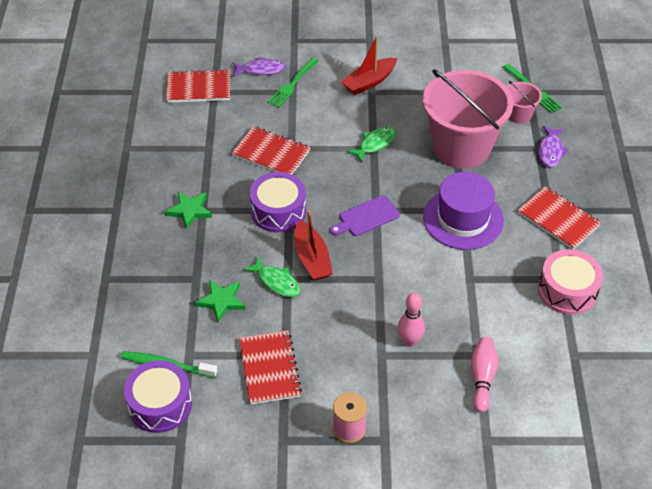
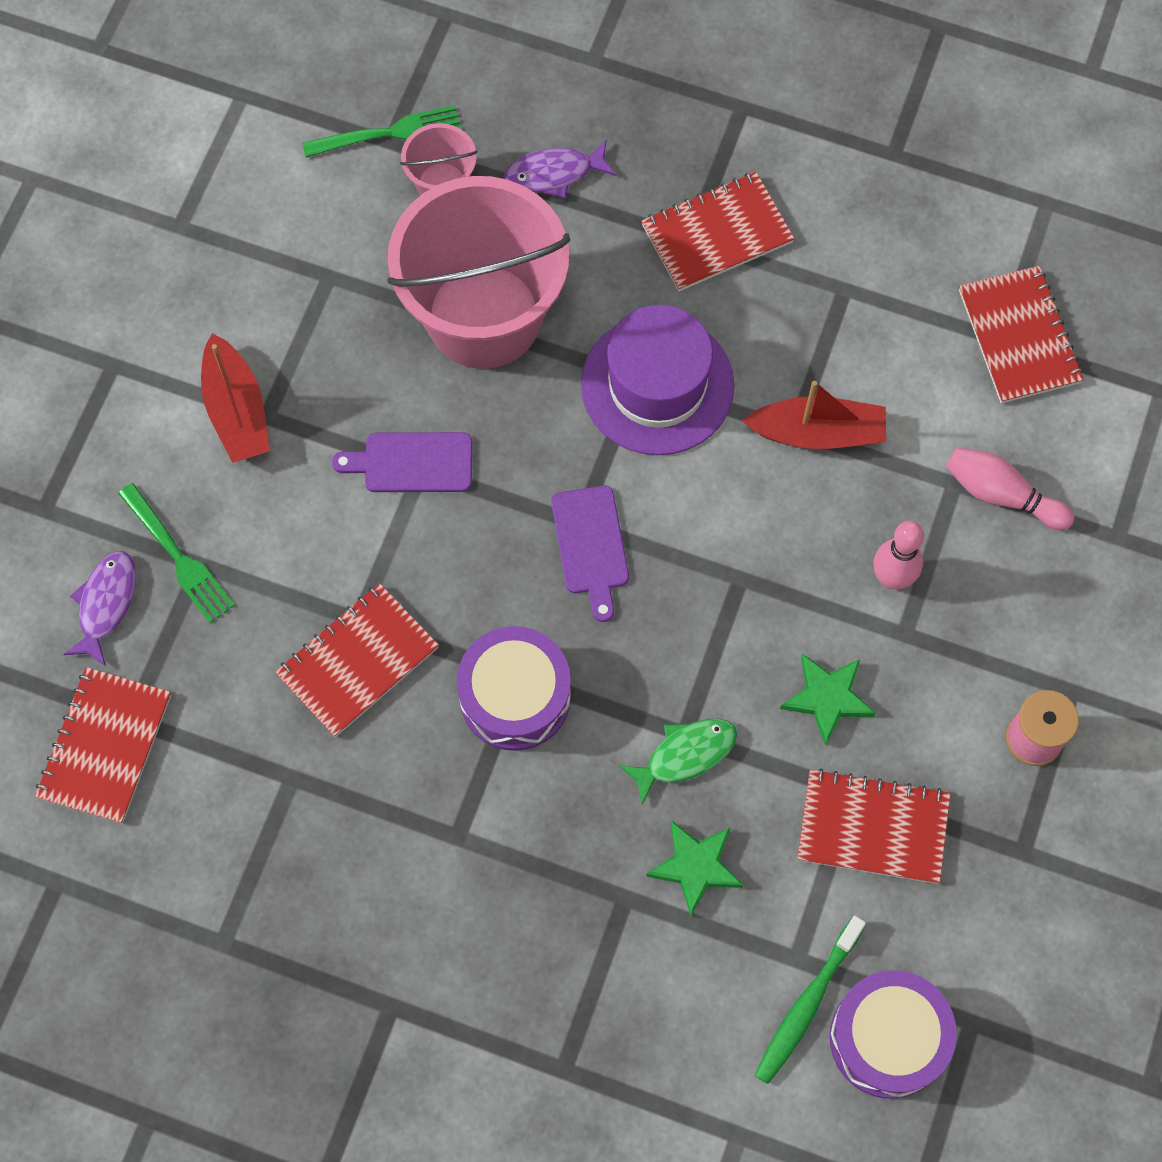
camera: 70 degrees left, 20 degrees up
(189, 211) = (449, 862): green star -> green star (827, 698)
(312, 258) = (654, 675): red boat -> red boat (818, 433)
(375, 144) = (412, 462): green fish -> purple cutting board
(550, 151) = (554, 173): purple fish -> purple fish turned 135 degrees clockwise
(567, 290) = (873, 290): pink drum -> none
(580, 362) = (1019, 337): none -> red notebook

